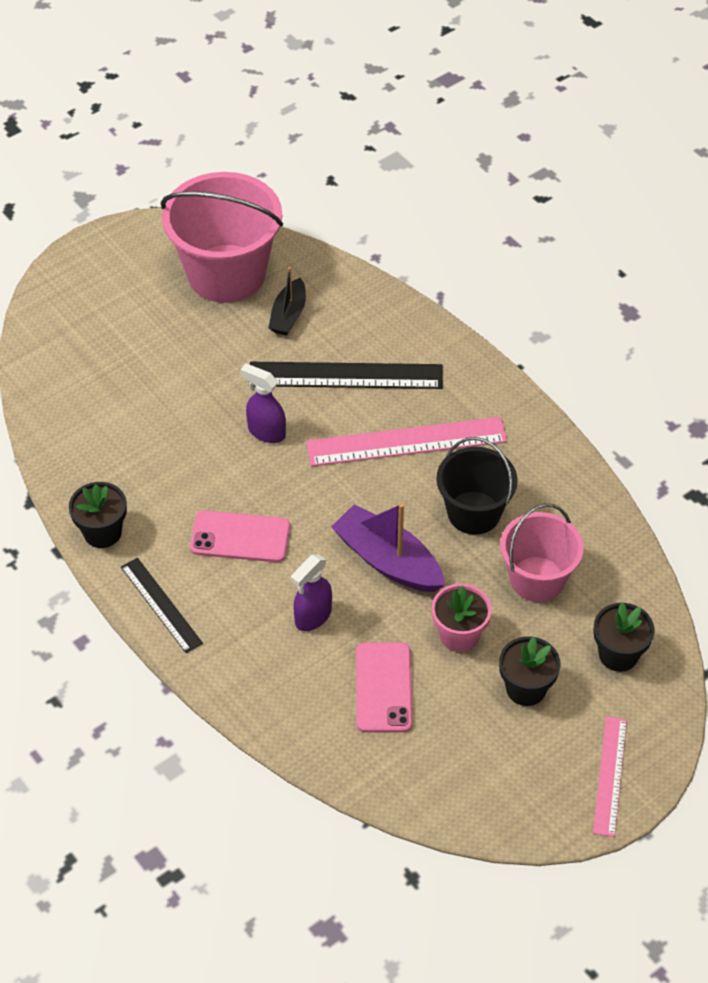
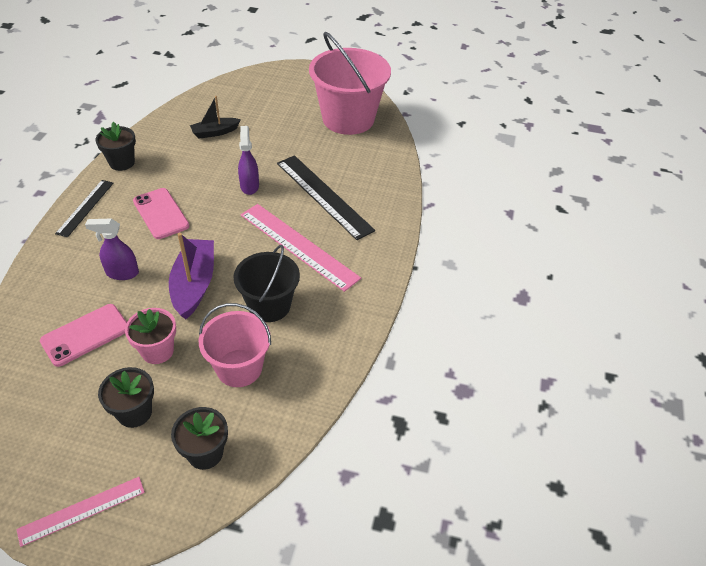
camera: 50 degrees right, 5 degrees down
(288, 315) = (344, 153): black boat -> black boat (215, 132)

